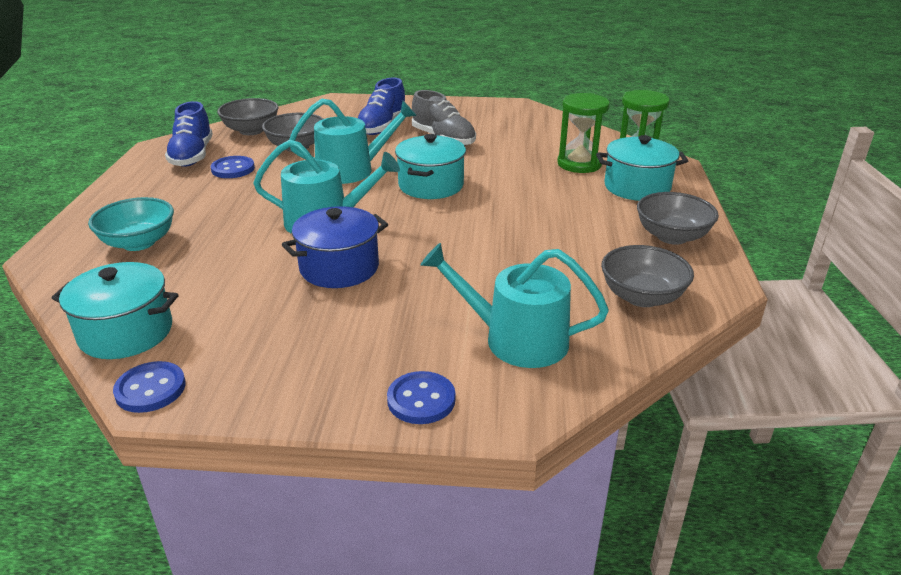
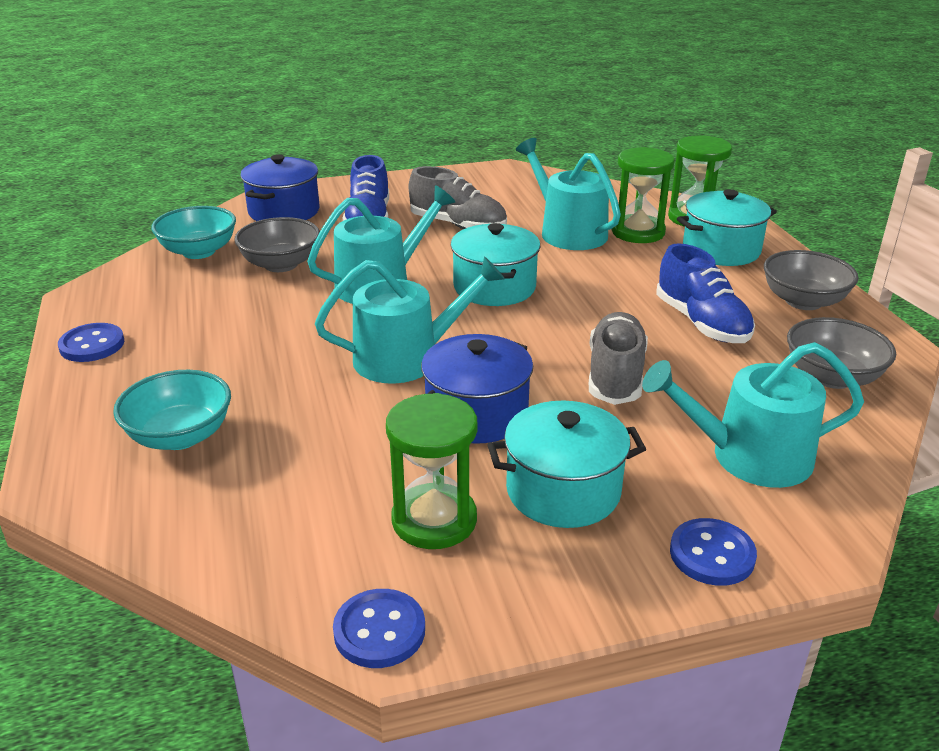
camera: 20 degrees left, 0 degrees up
(126, 332) = (276, 564): turquoise pot -> turquoise pot (563, 491)
(192, 156) = (146, 300): blue shoe -> blue shoe (702, 323)
(233, 169) = (221, 309): blue button -> blue button (92, 345)
(247, 329) = (434, 520): none -> green hourglass
(251, 130) = (199, 251): grey bowl -> turquoise bowl
(329, 113) = (284, 211): none -> blue pot
(465, 262) = (615, 375): none -> grey shoe
(523, 155) = (568, 232): none -> turquoise watering can

